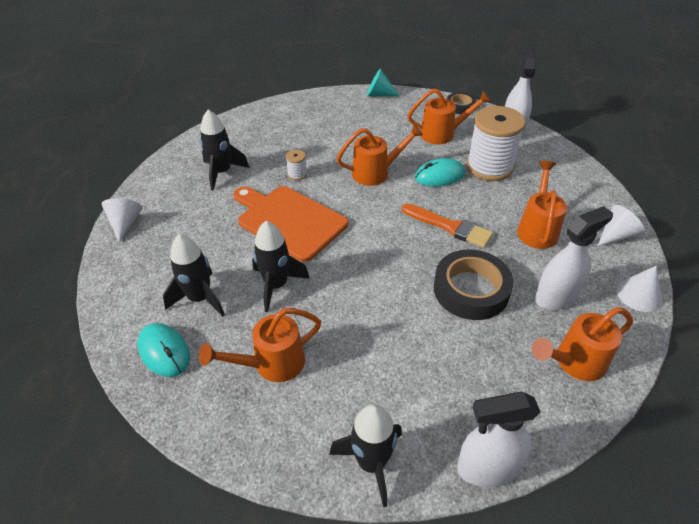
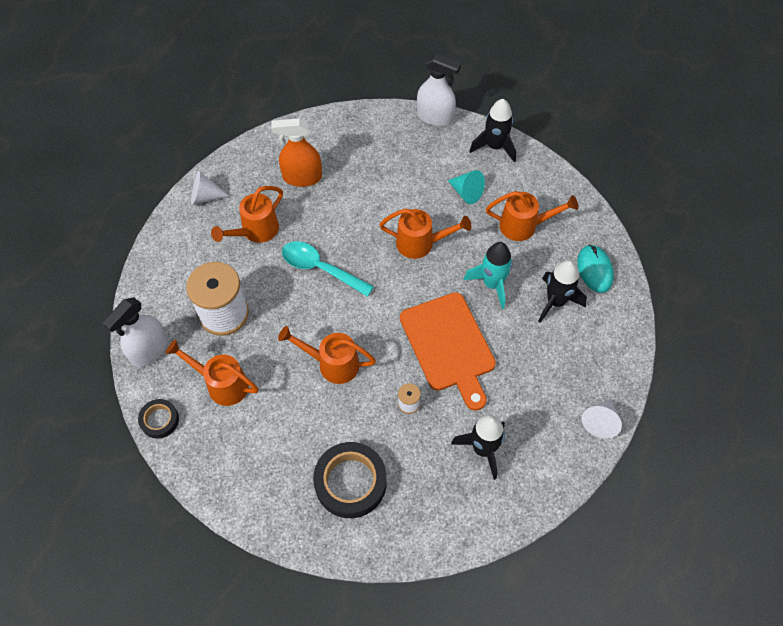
camera: 150 degrees left, 15 degrees up
(276, 285) = (492, 284): black rocket -> turquoise rocket
(379, 94) = (228, 500): turquoise cone -> turquoise cone (466, 192)
(439, 176) = (278, 328): turquoise mouse -> none
(450, 227) = (320, 268): orange brush -> turquoise spoon
(471, 290) = (354, 210): black tape -> black tape (350, 482)
(556, 296) = (302, 177): white spray bottle -> orange spray bottle
(574, 362) = (336, 137): orange watering can -> orange watering can (420, 243)
(639, 295) = (248, 152): white cone -> none

